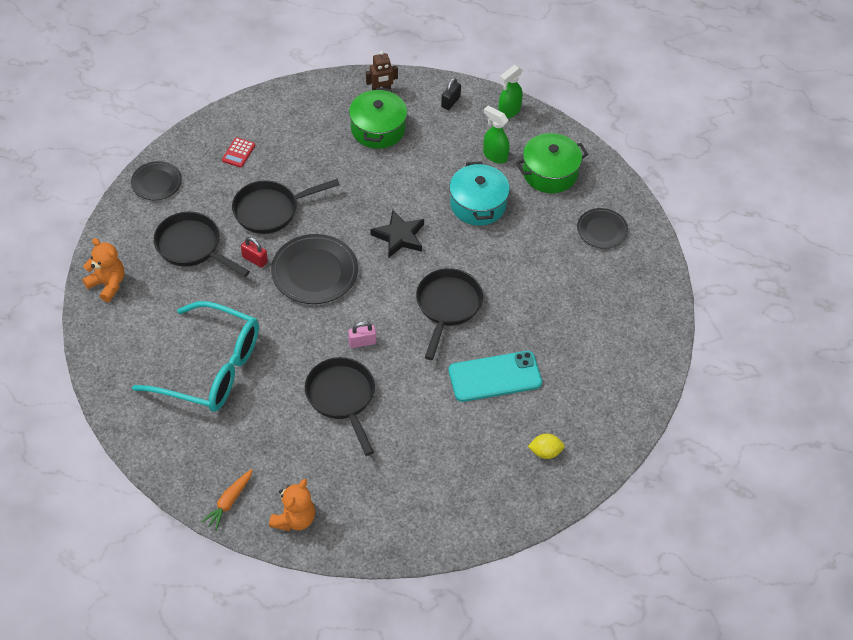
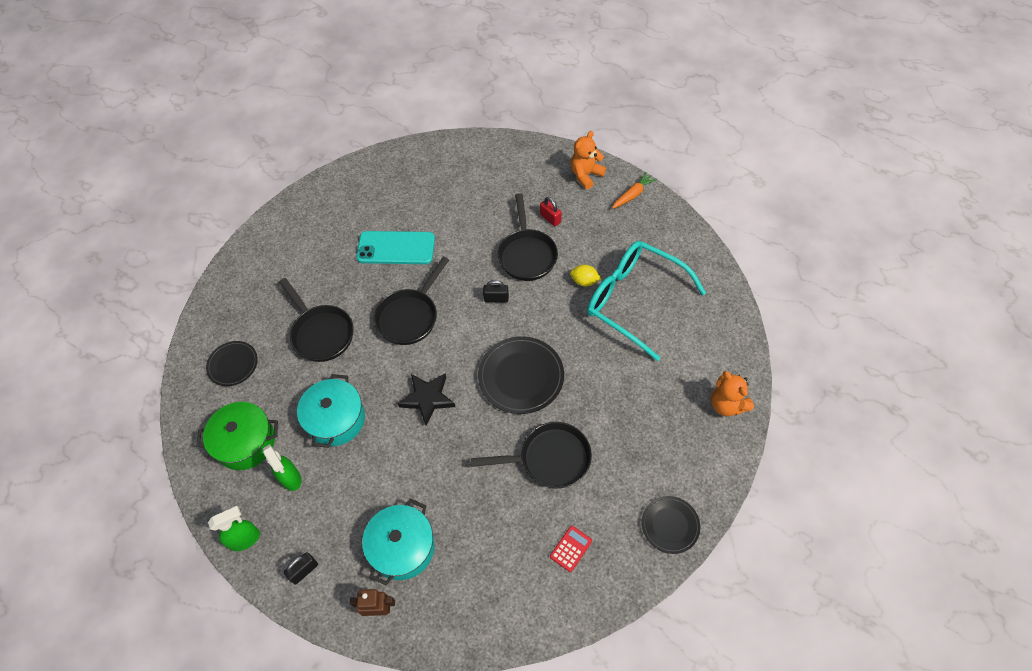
camera: 160 degrees left, 5 degrees up
(192, 247) = (638, 431): black pan -> black pan (321, 333)
(254, 259) = (576, 402): red padlock -> red padlock (550, 218)
(362, 342) = (496, 298): pink padlock -> black padlock
(378, 129) = (402, 547): green pot -> turquoise pot
(545, 452) = (383, 186): yellow lemon -> yellow lemon (584, 281)

